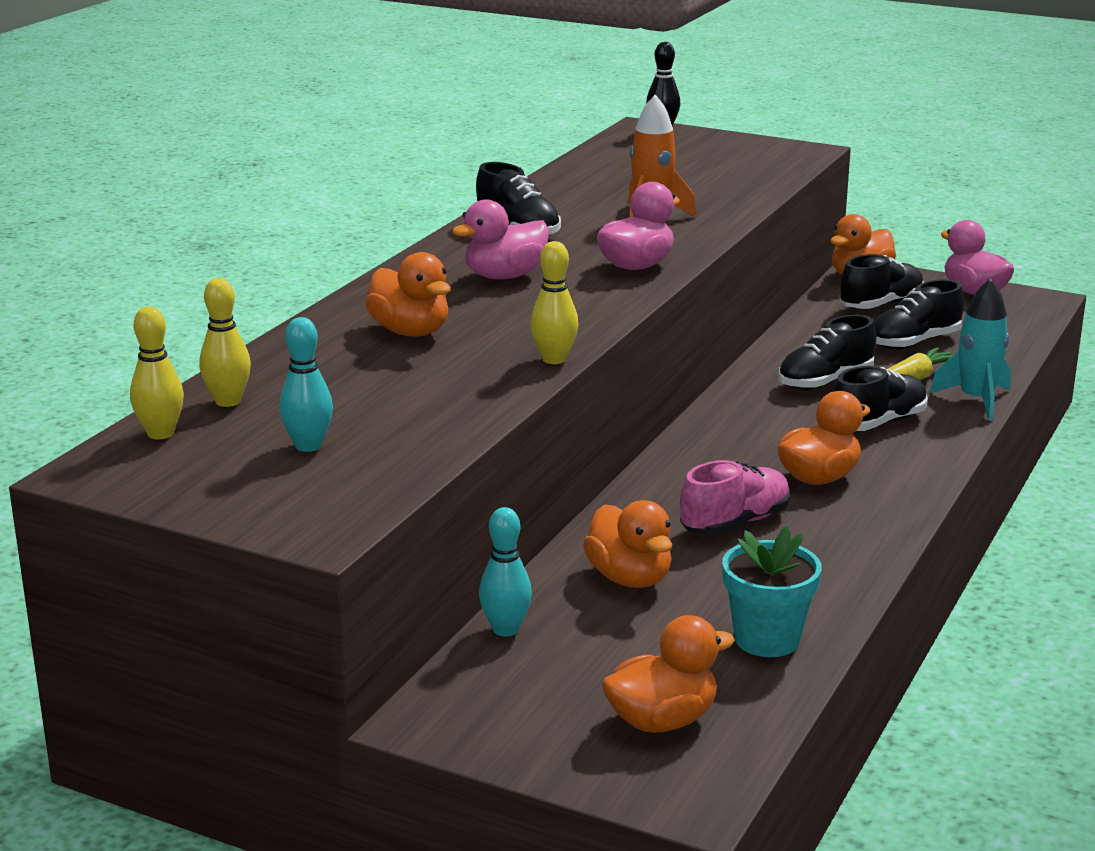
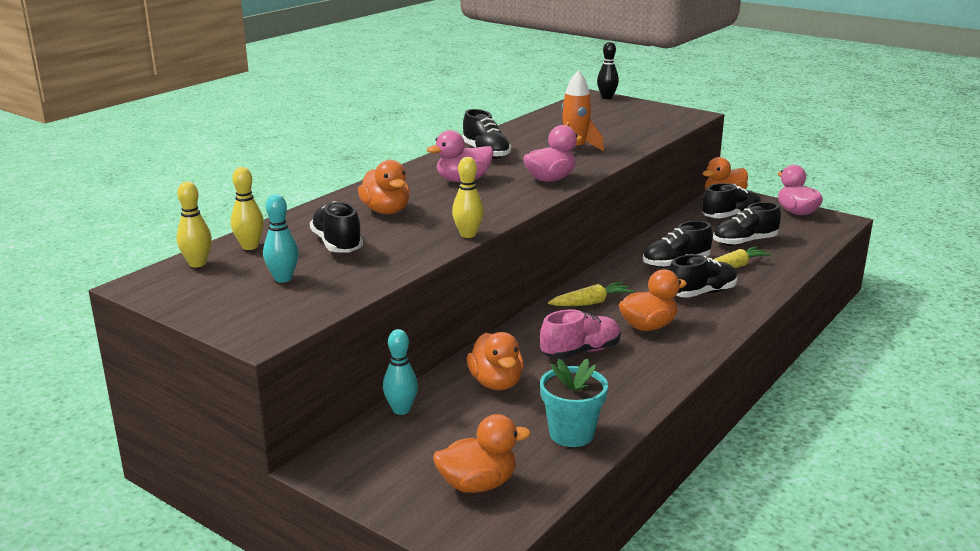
camera: 10 degrees right, 0 degrees up
(362, 388) = (337, 244): none -> black shoe
(722, 450) = (591, 303): none -> yellow carrot
(976, 400) = (774, 283): turquoise rocket -> none

